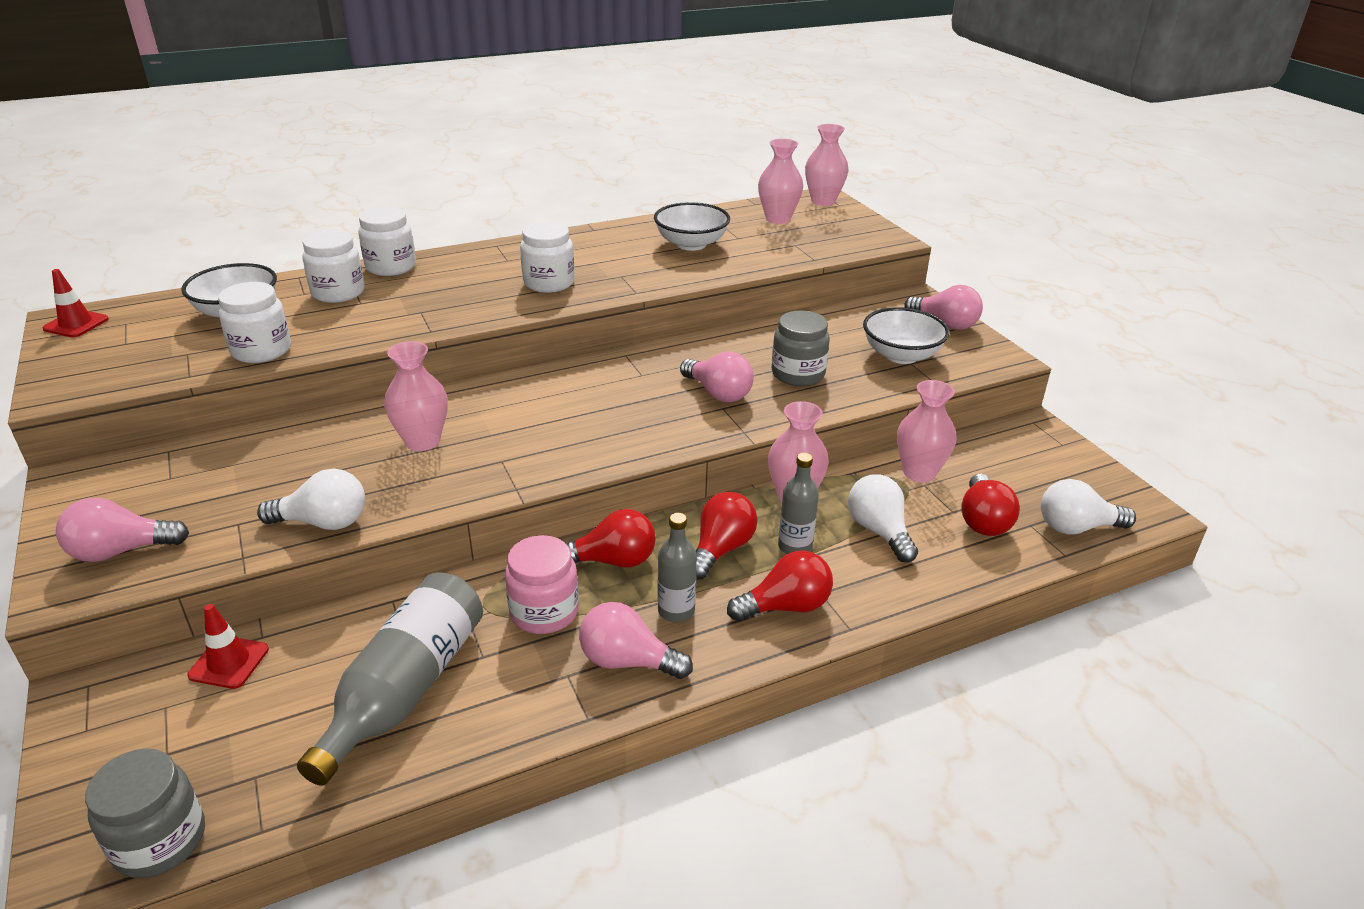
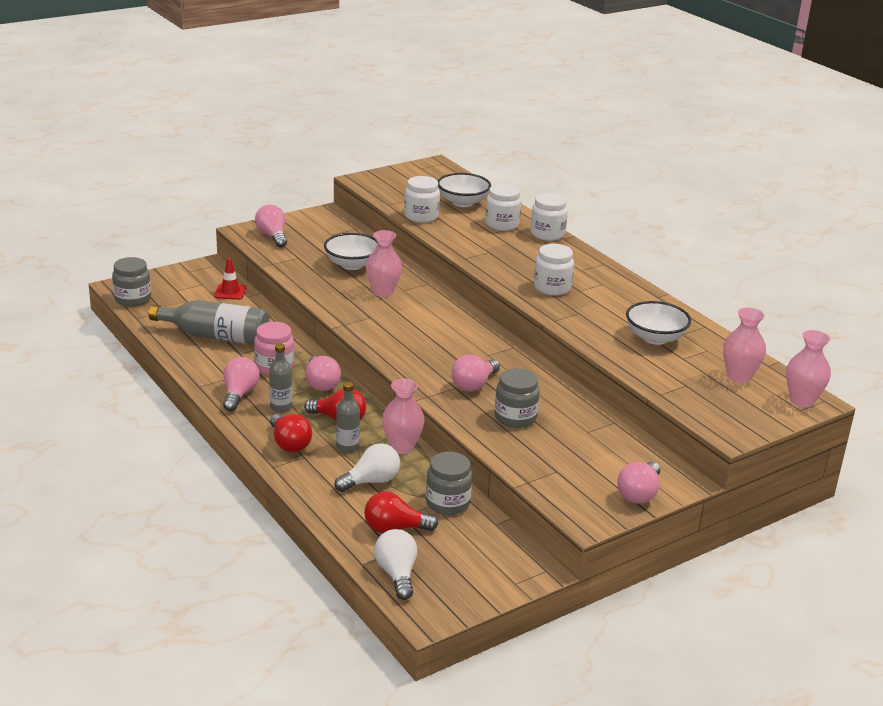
camera: 80 degrees right, 5 degrees down
(76, 324) = (431, 167): red traffic cone -> none
(323, 522) = (302, 277): white light bulb -> none
(612, 561) = (321, 383): red light bulb -> pink light bulb
(901, 355) = (567, 467): white bowl -> white bowl (352, 264)
(919, 473) = (448, 503): pink vase -> grey jar

